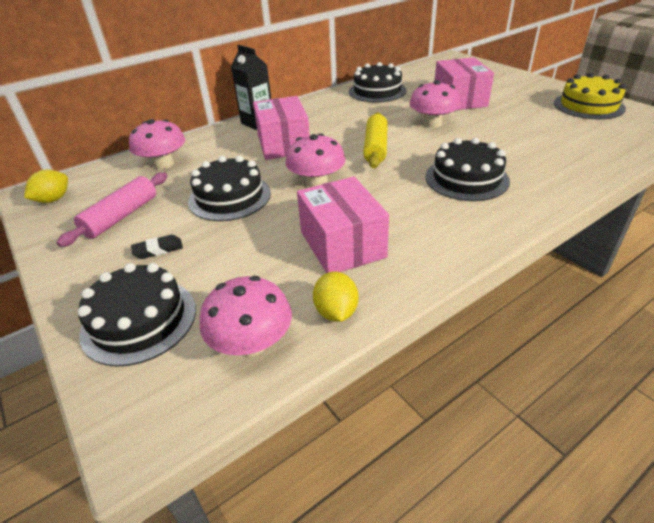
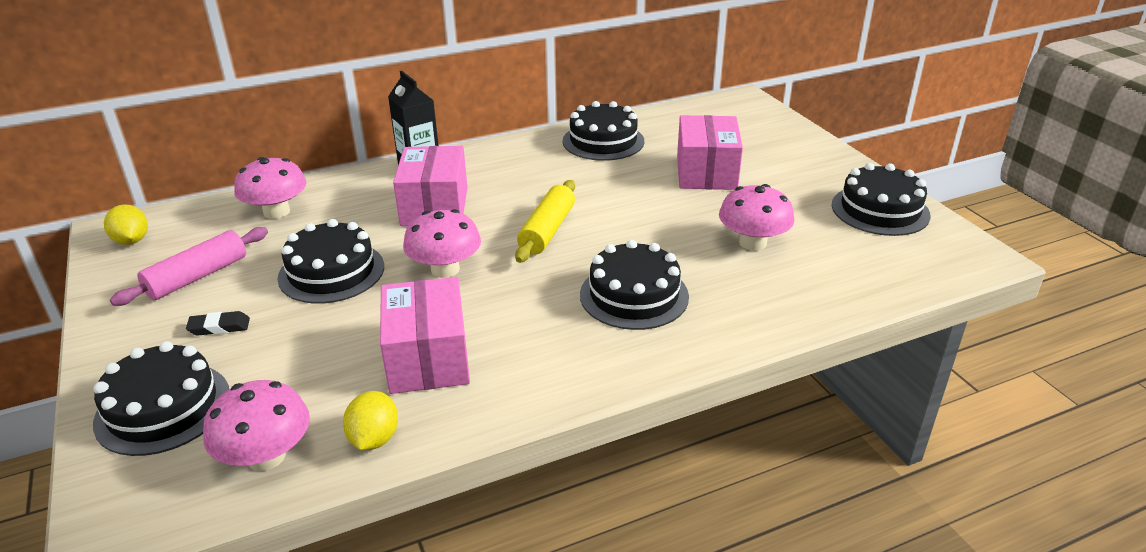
camera: 10 degrees right, 5 degrees down
(53, 199) = (132, 241): yellow lemon -> yellow lemon turned 75 degrees counterclockwise
(432, 123) = (644, 205): pink mushroom -> pink mushroom (752, 242)
(588, 105) = (880, 210): yellow cake -> black cake

